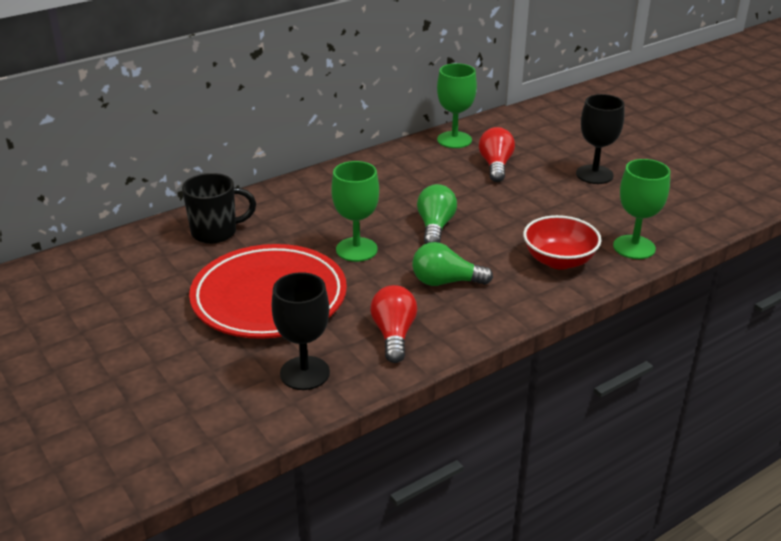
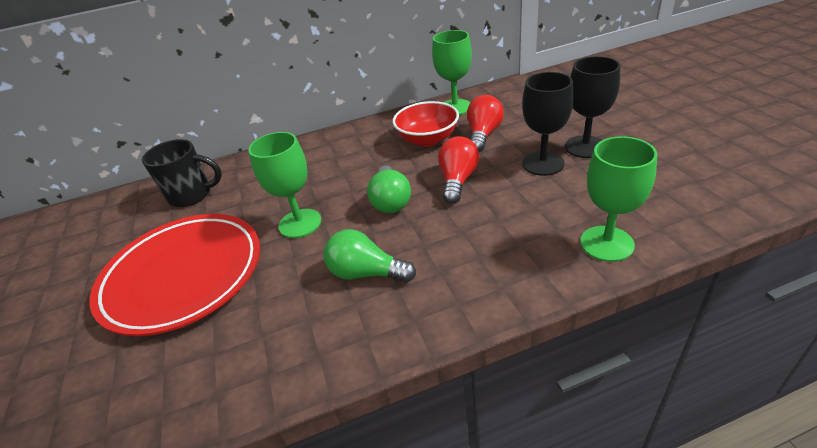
camera: 20 degrees right, 5 degrees up
(305, 373) = (146, 389): black goblet -> black goblet (543, 163)
(394, 334) = (271, 344): red light bulb -> red light bulb (458, 180)
(435, 227) = (390, 201): green light bulb -> green light bulb turned 150 degrees clockwise
(559, 260) = (507, 255): red bowl -> red bowl (427, 139)

